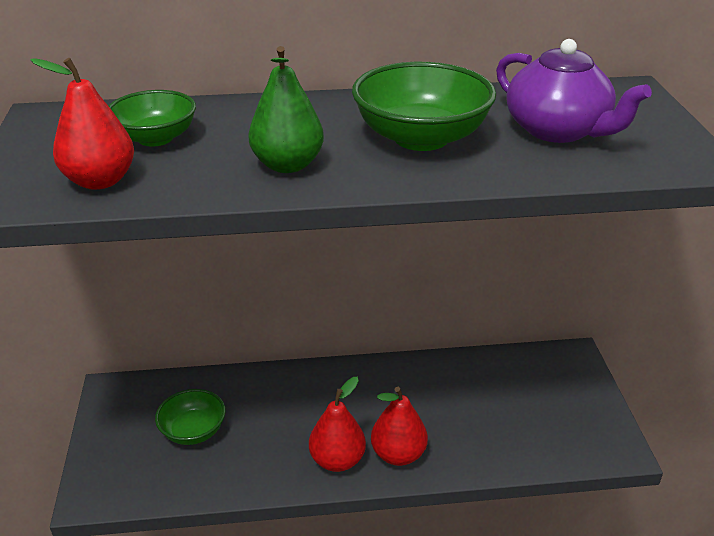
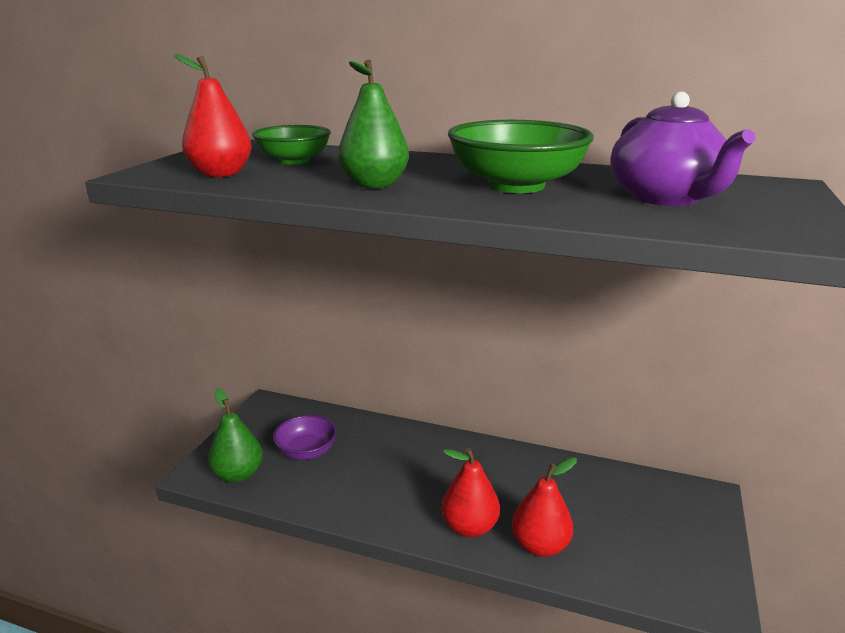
camera: 25 degrees right, 10 degrees down
(136, 481) = (238, 474): none -> green pear
(193, 431) = (306, 452): green bowl -> purple bowl
(337, 460) = (410, 513): red pear -> red pear (540, 546)

